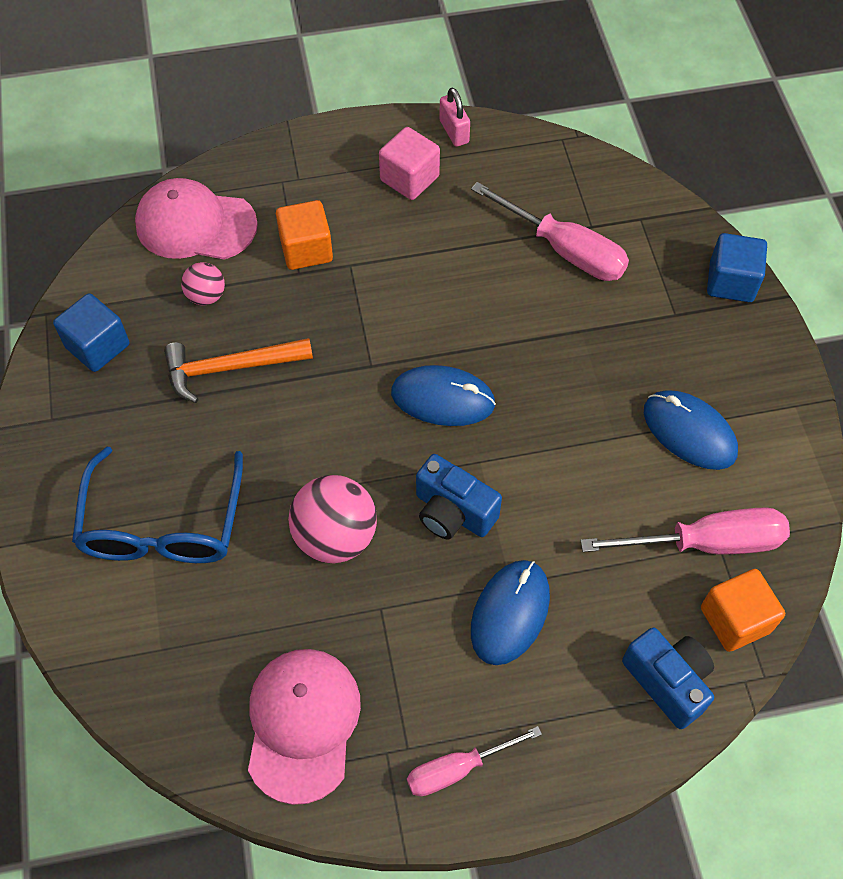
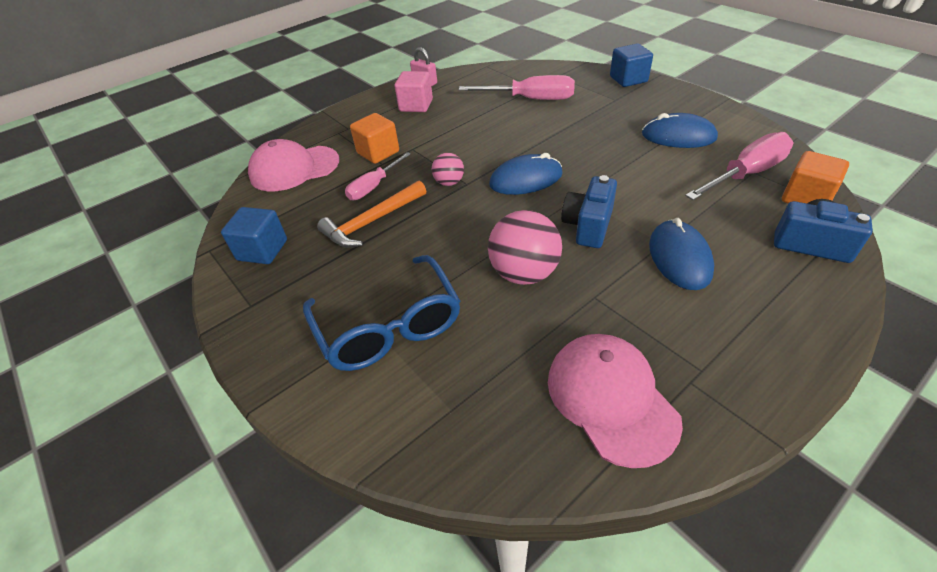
camera: 25 degrees left, 15 degrees down
(206, 296) = (327, 196): pink ball -> pink ball (449, 182)
(453, 512) = (588, 226): blue camera -> blue camera turned 105 degrees clockwise
(457, 769) = (750, 363): pink screwdriver -> pink screwdriver (373, 187)

